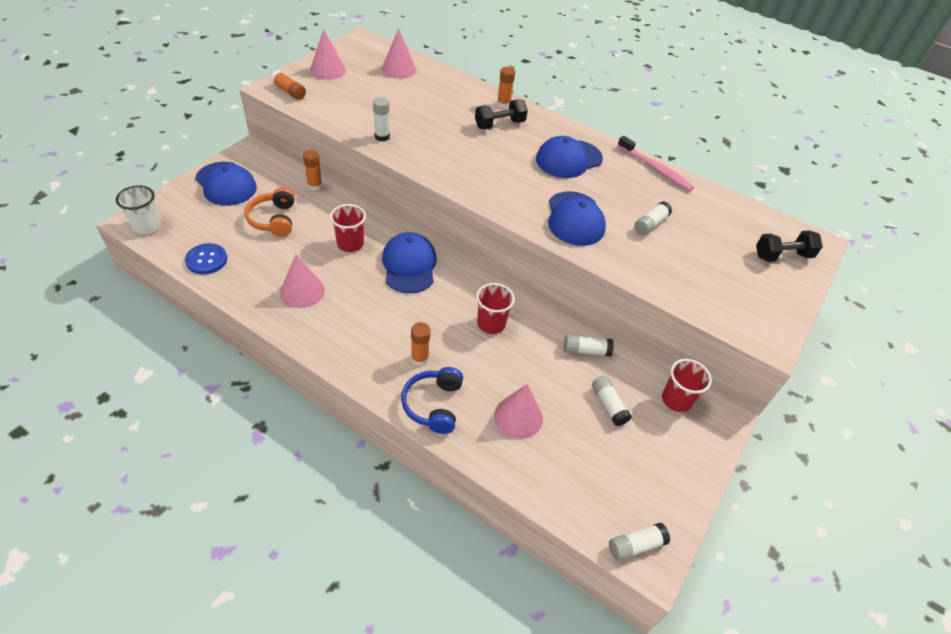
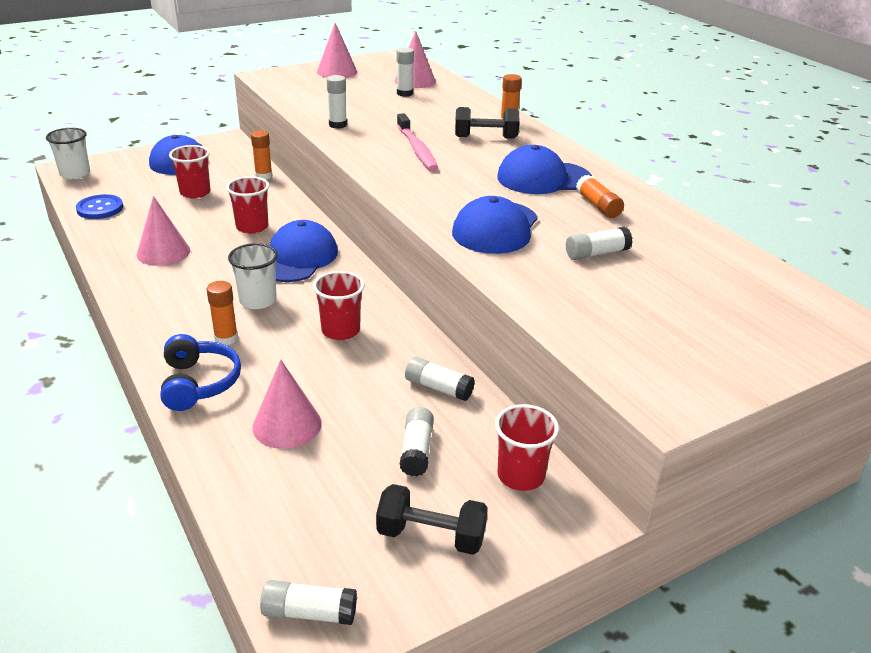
camera: 30 degrees right, 15 degrees down
(273, 219) = (195, 193): orange headphones -> red cup
(289, 91) = (280, 80): orange glue stick -> orange glue stick (598, 206)
(403, 86) = (404, 93): none -> white glue stick
(413, 316) = (258, 300): none -> white cup
(433, 405) = (199, 383): blue headphones -> blue headphones turned 135 degrees clockwise
(655, 169) = (658, 207): pink toothbrush -> pink toothbrush (417, 149)
(782, 256) = (779, 326): black dumbbell -> black dumbbell (431, 536)

